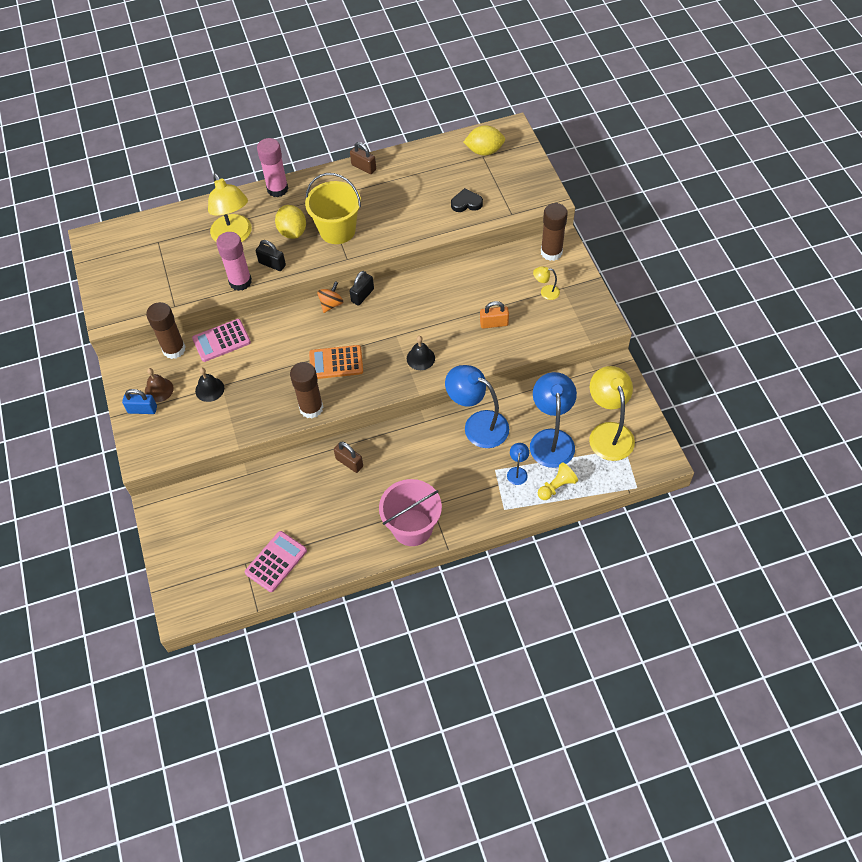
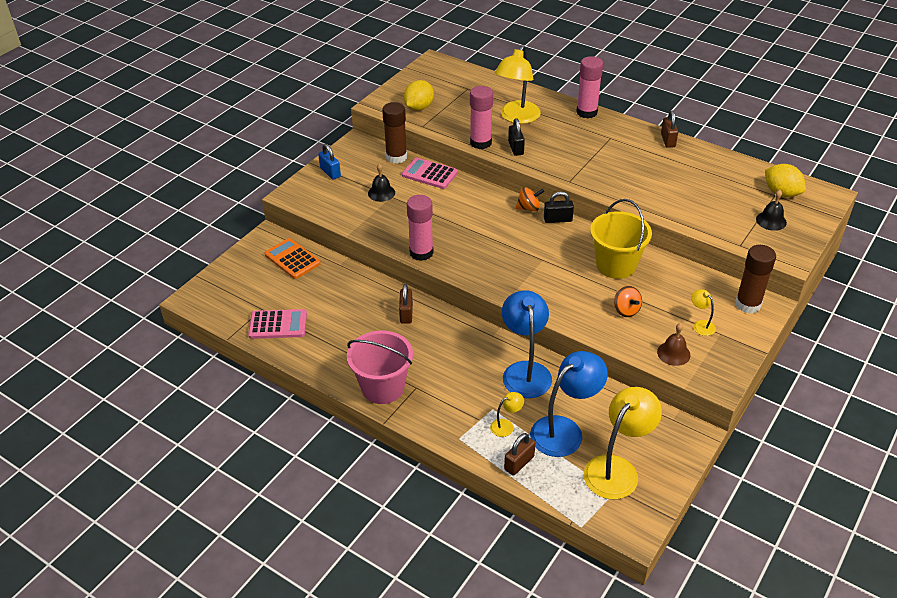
camera: 50 degrees right, 15 degrees down
(159, 390) = (355, 170): brown bell -> brown bell (673, 353)
(292, 232) = (558, 141): yellow lemon -> yellow lemon (419, 107)
(311, 408) = (421, 253): brown glue stick -> pink glue stick
(336, 363) = (478, 242): orange calculator -> orange calculator (292, 259)
(337, 230) = (589, 161): yellow bucket -> yellow bucket (616, 265)
(420, 358) = (537, 286): black bell -> black bell (771, 221)
(466, 203) = (713, 213): black heart -> none
(494, 323) = (626, 310): orange padlock -> orange spinning top
(517, 472) = (506, 425): blue lamp -> yellow lamp
(556, 487) = (519, 463): yellow pawn -> brown padlock

